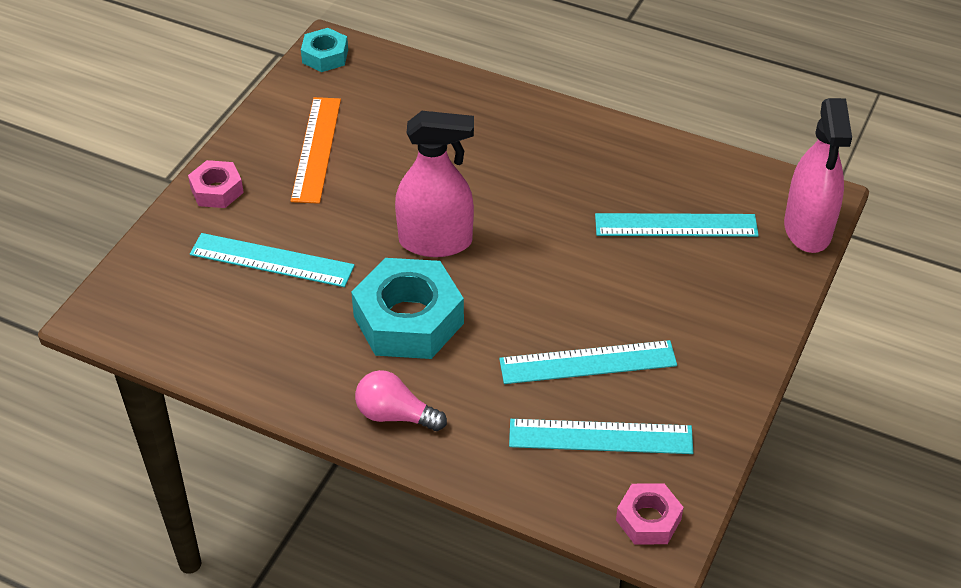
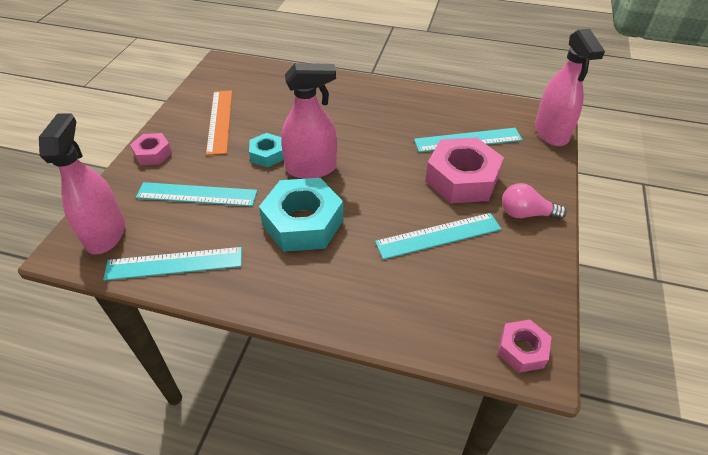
camera: 10 degrees left, 0 degrees up
(149, 300) = (106, 234): none -> pink spray bottle
(325, 56) = (218, 68): turquoise nut -> turquoise nut (267, 154)
(395, 415) = (306, 294): pink light bulb -> pink light bulb (525, 214)
(600, 437) = (464, 289): turquoise ruler -> turquoise ruler (174, 263)
(646, 285) = (462, 179): none -> pink nut

